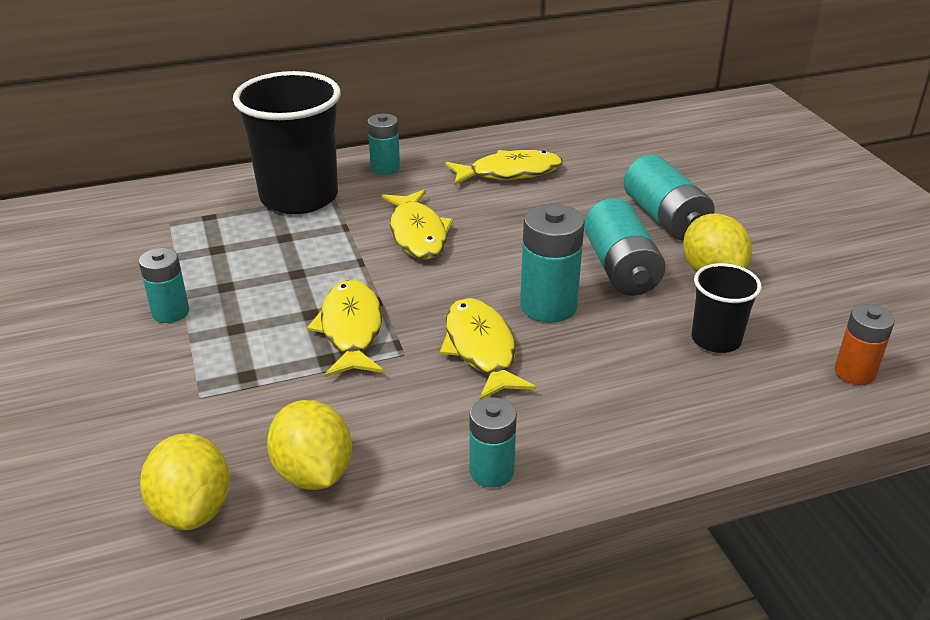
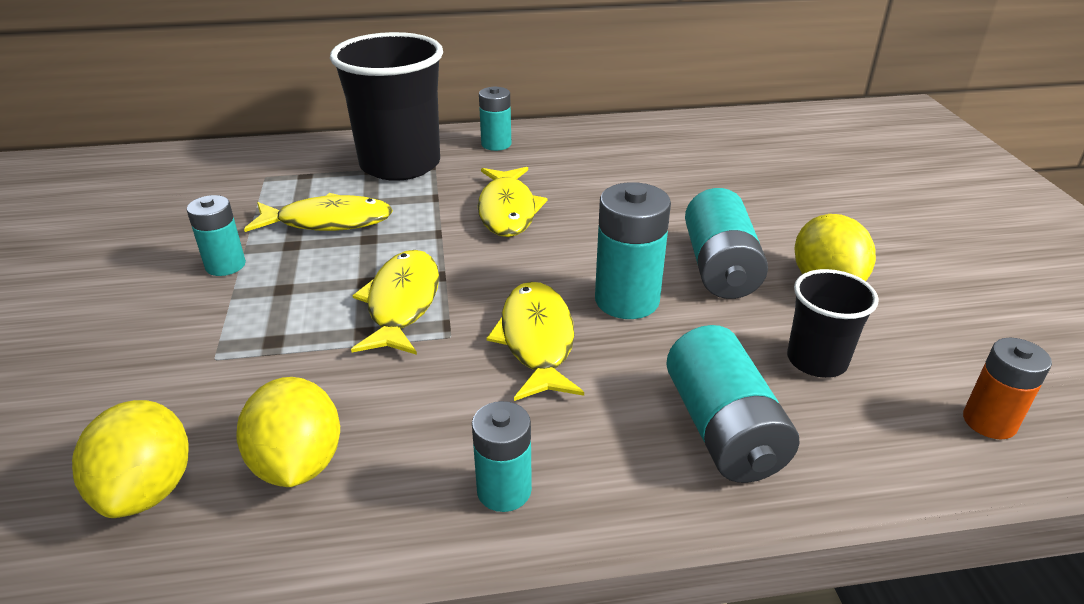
camera: 10 degrees right, 0 degrees up
(509, 173) = (623, 159): yellow fish -> yellow fish (328, 221)
(665, 218) = (782, 219): turquoise battery -> turquoise battery (723, 430)

